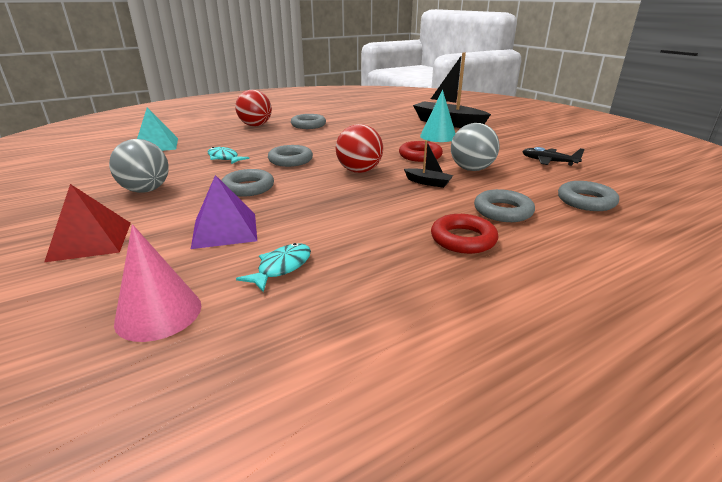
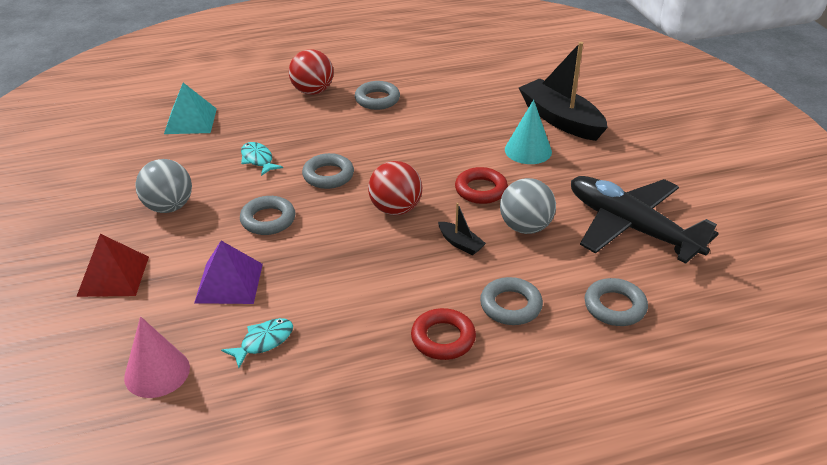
camera: 15 degrees right, 10 degrees up
(548, 161) = (631, 227): black plane -> black plane, size x2.28

